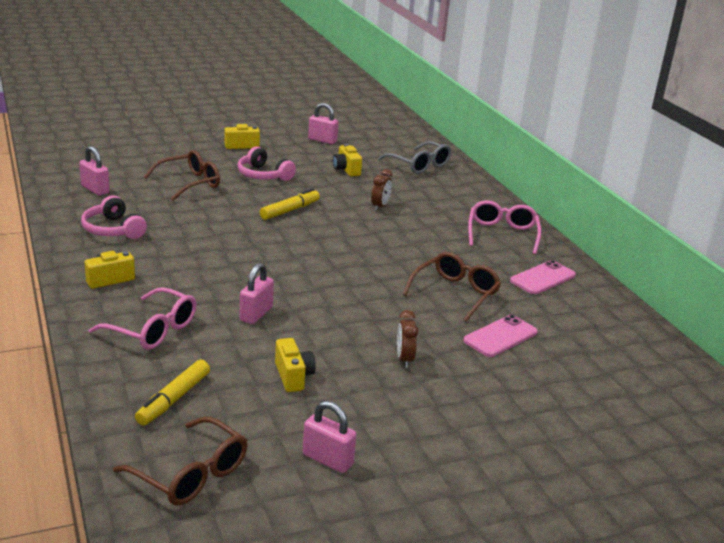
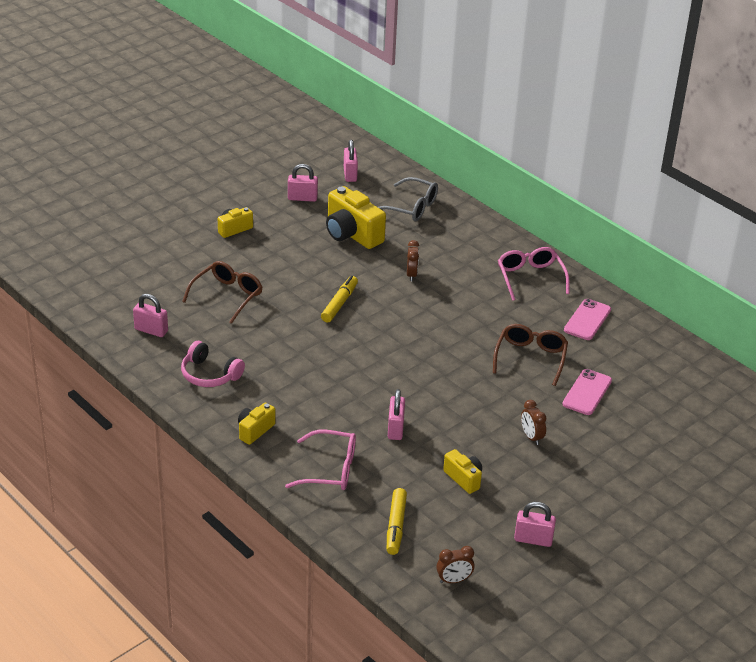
camera: 20 degrees left, 10 degrees up
(191, 474) = (454, 580): brown glasses -> brown clock
(263, 175) = (284, 264): pink headphones -> none
(346, 170) = (352, 234): yellow camera -> yellow camera, size x1.84
(380, 135) = (350, 174): none -> pink padlock

